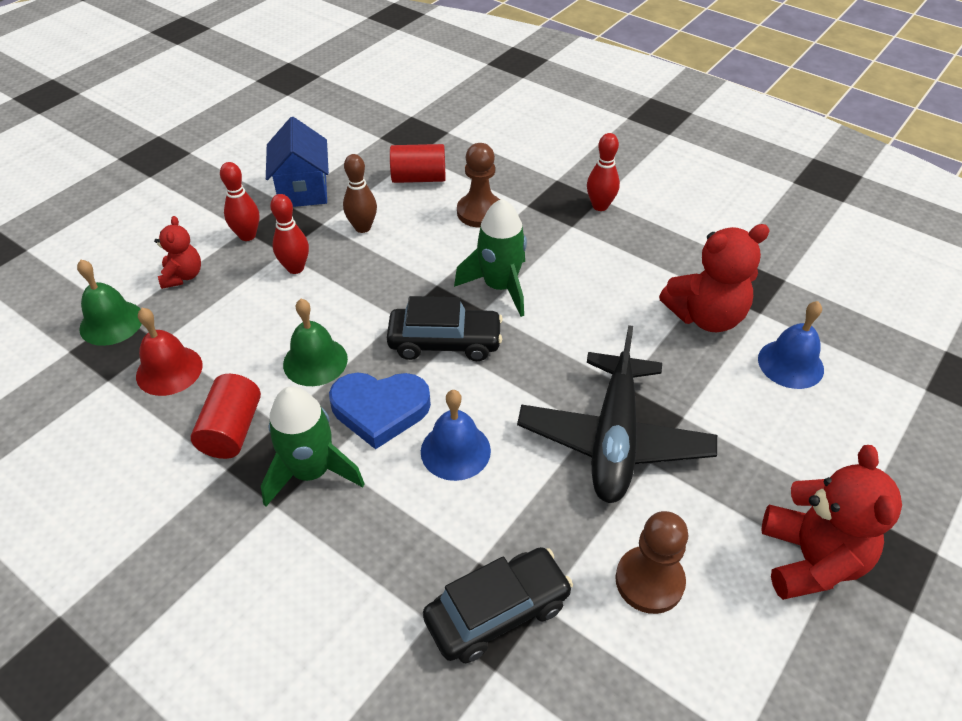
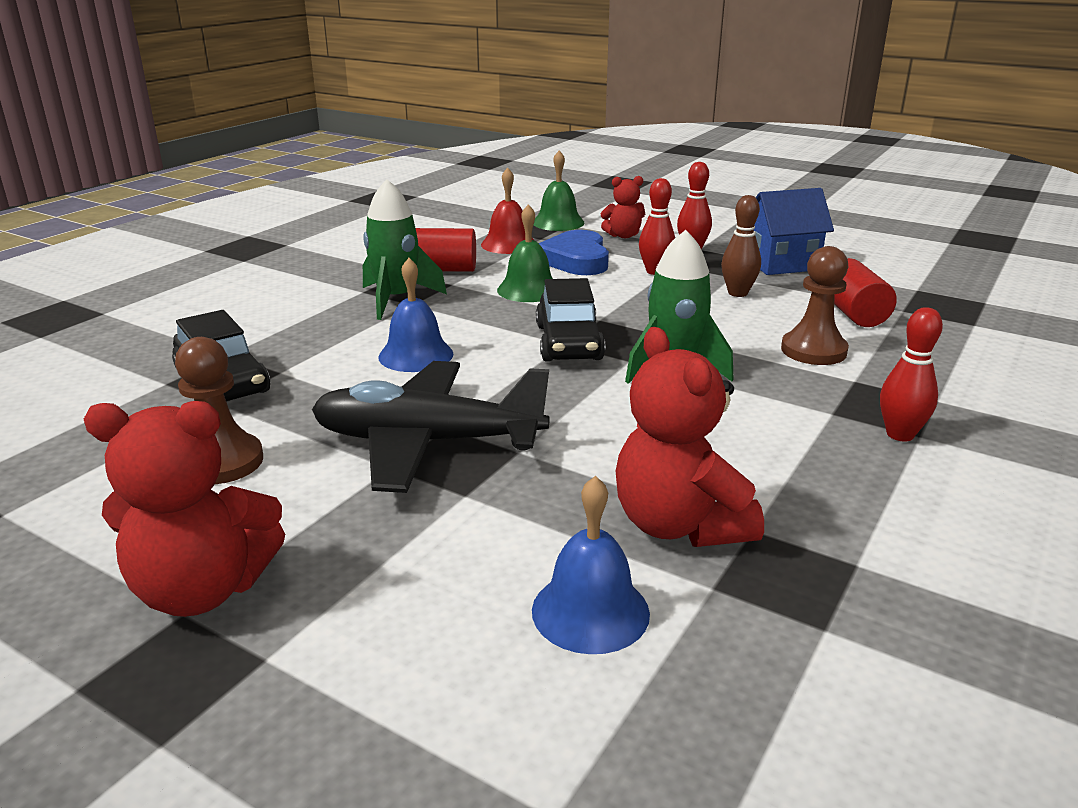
camera: 85 degrees right, 20 degrees down
(380, 410) = (469, 319): blue heart -> blue heart (576, 260)

